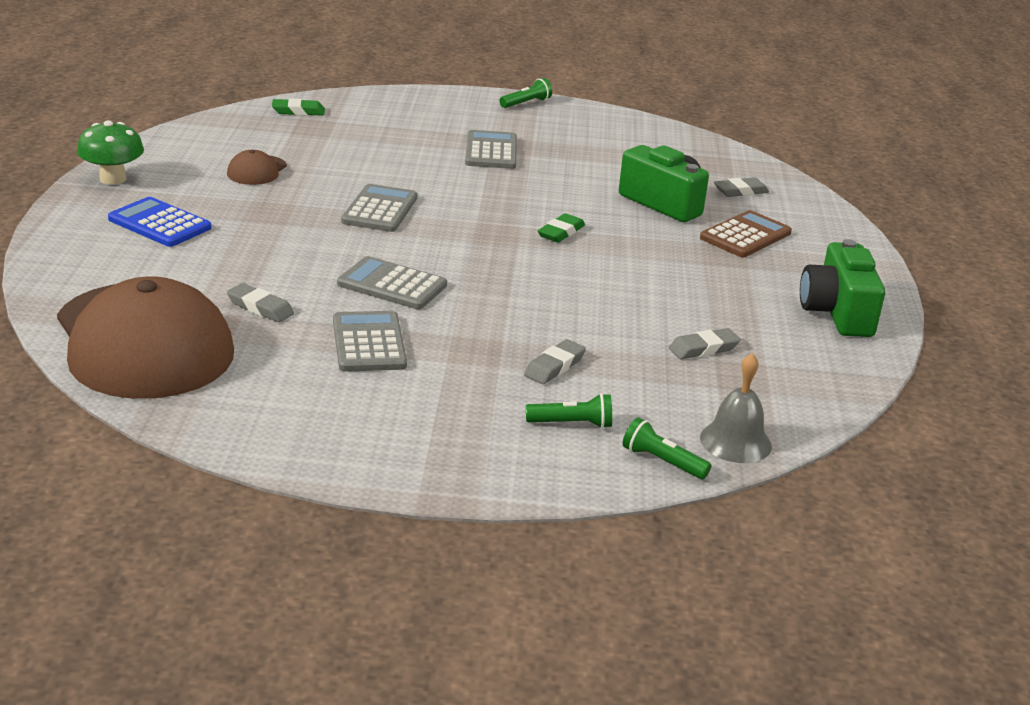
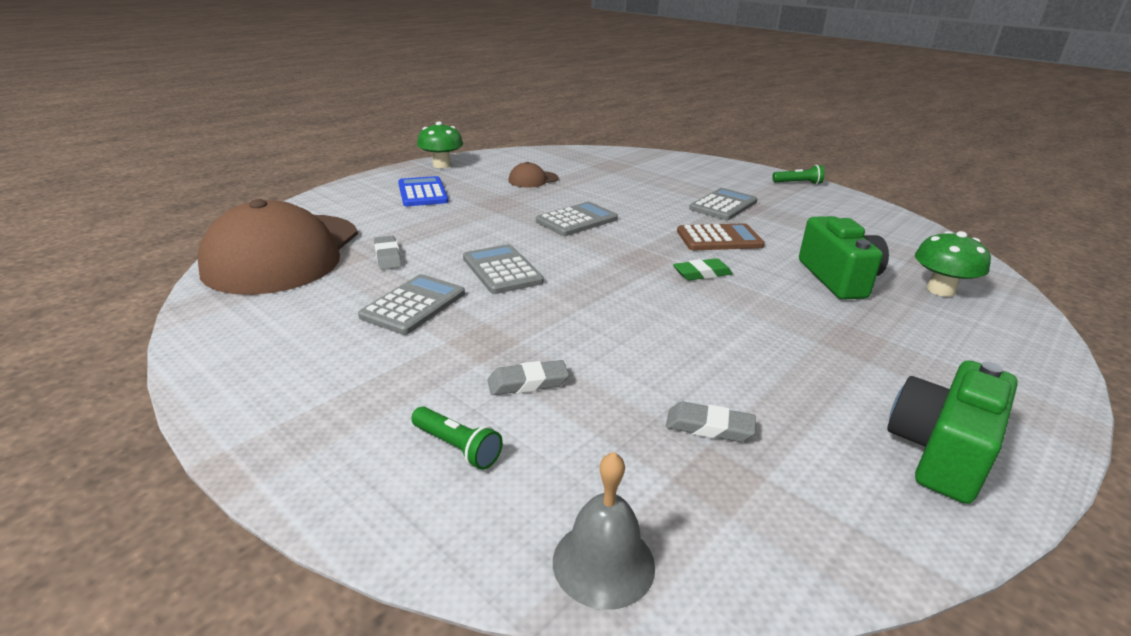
camera: 40 degrees right, 0 degrees up
(298, 111) = (615, 156): green eraser -> none
(662, 461) = (482, 542): green flashlight -> none
(740, 191) = (940, 290): grey eraser -> green mushroom
(745, 236) = (900, 330): brown calculator -> brown calculator (719, 239)

